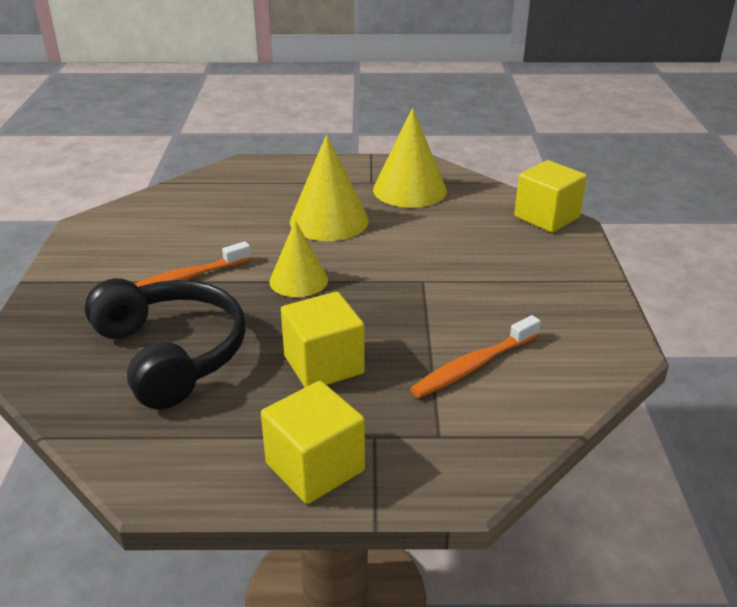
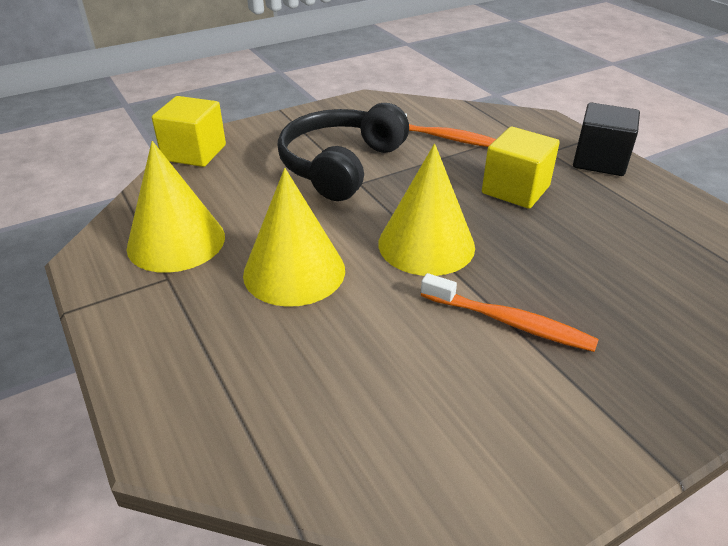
camera: 120 degrees left, 5 degrees up
(171, 353) = (603, 266): black headphones -> black headphones (340, 165)
(298, 280) = (426, 244): yellow cone -> yellow cone, size x1.51
(315, 467) = (599, 161): yellow cube -> black cube

